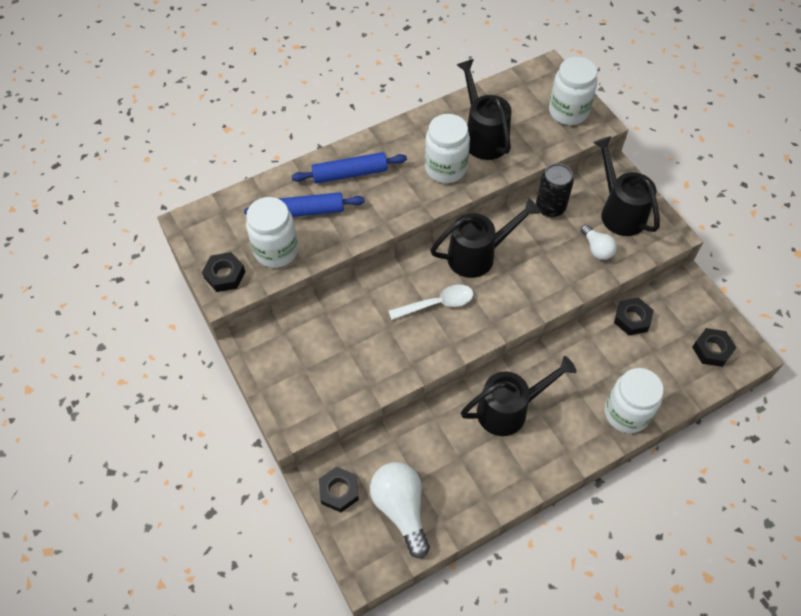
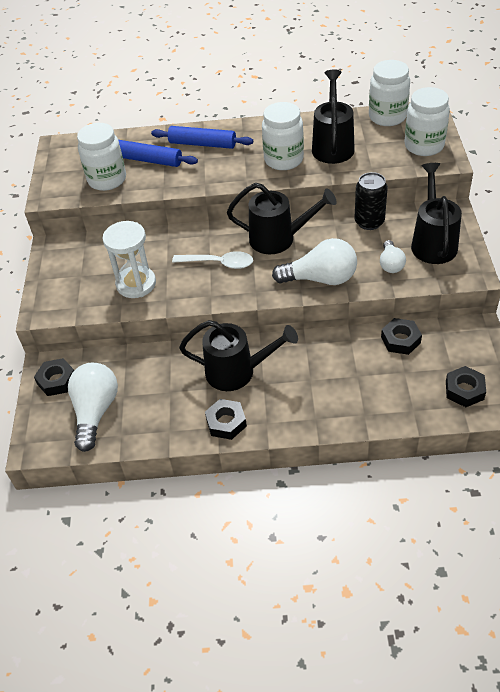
camera: 30 degrees right, 10 degrees down
(225, 275) = (58, 185): black nut -> black nut (226, 422)
(369, 358) = (136, 284): none -> white hourglass
(544, 287) = (320, 278): none -> white light bulb
(626, 413) = (343, 412): white jar -> white jar (387, 117)

